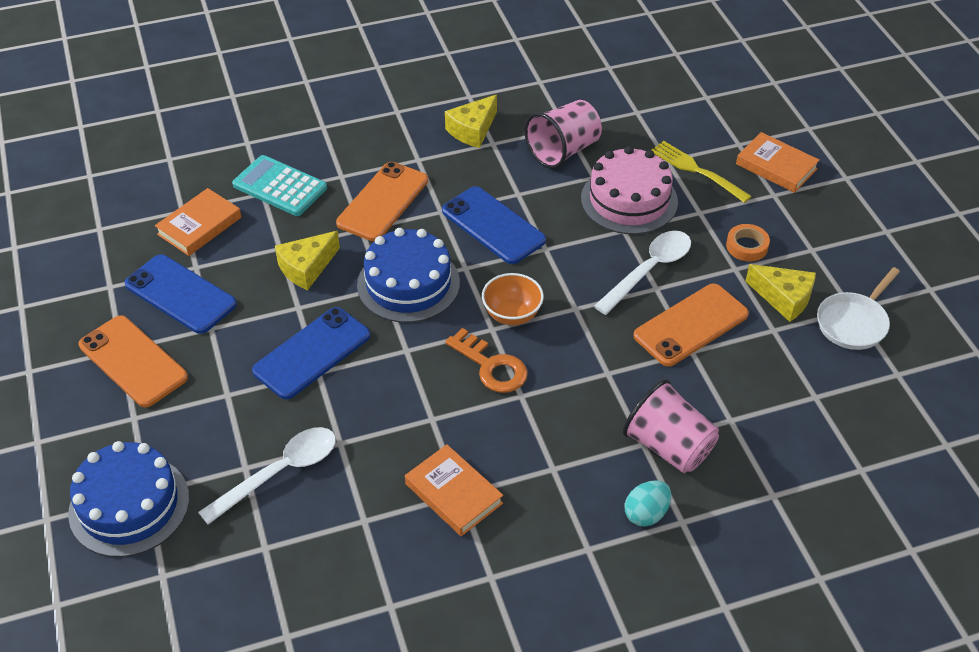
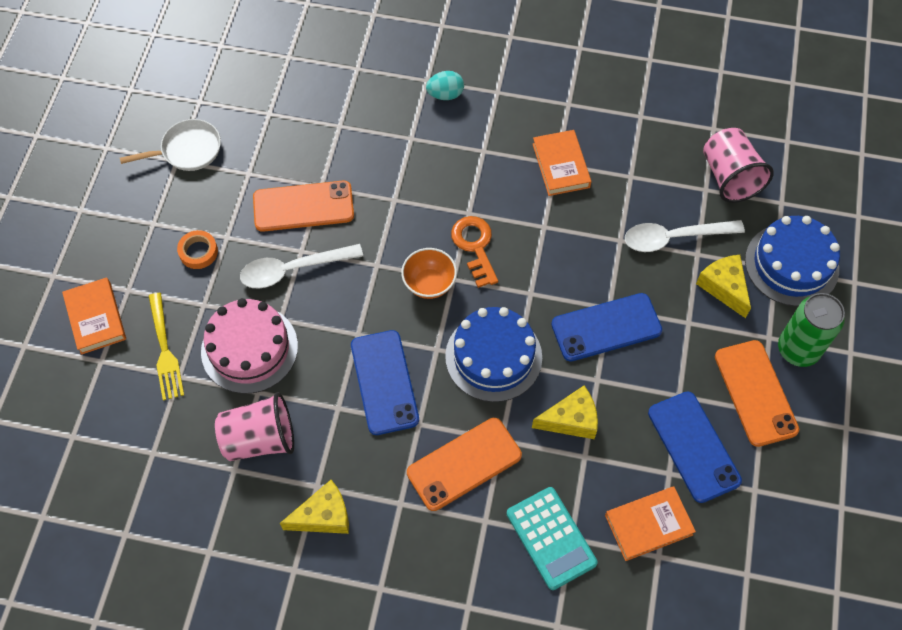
camera: 150 degrees left, 15 degrees up
(98, 419) = (798, 349): none -> green can
(668, 447) = (396, 128): pink cup -> pink cup (729, 177)
(784, 298) = (216, 193): yellow cheese -> yellow cheese (724, 287)

